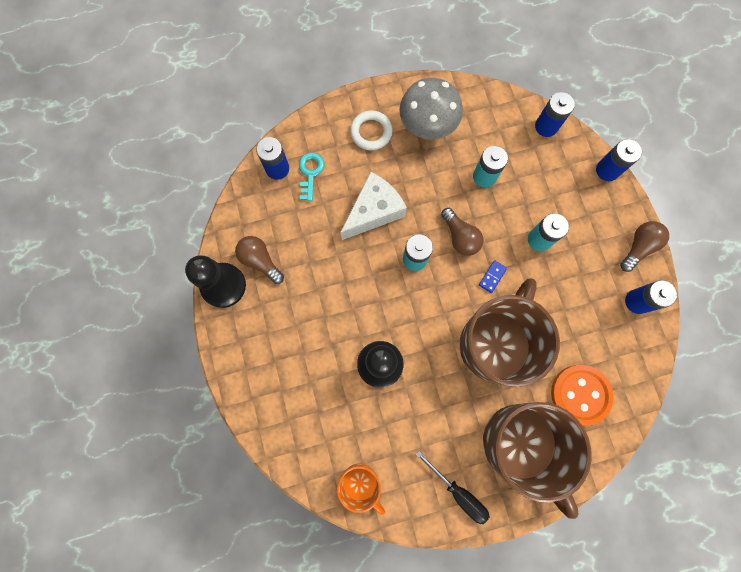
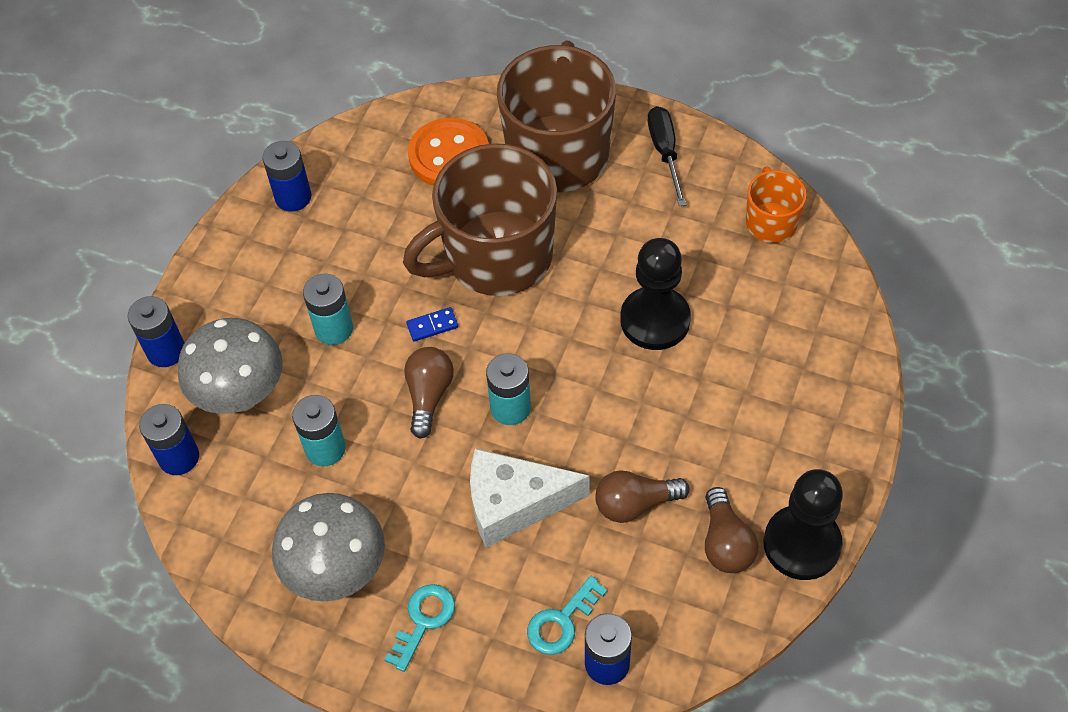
camera: 140 degrees left, 20 degrees down
(371, 132) = (423, 621): white ring -> turquoise key
(549, 174) = (241, 395): none -> grey mushroom
(638, 247) = (229, 246): brown light bulb -> brown light bulb (635, 504)

